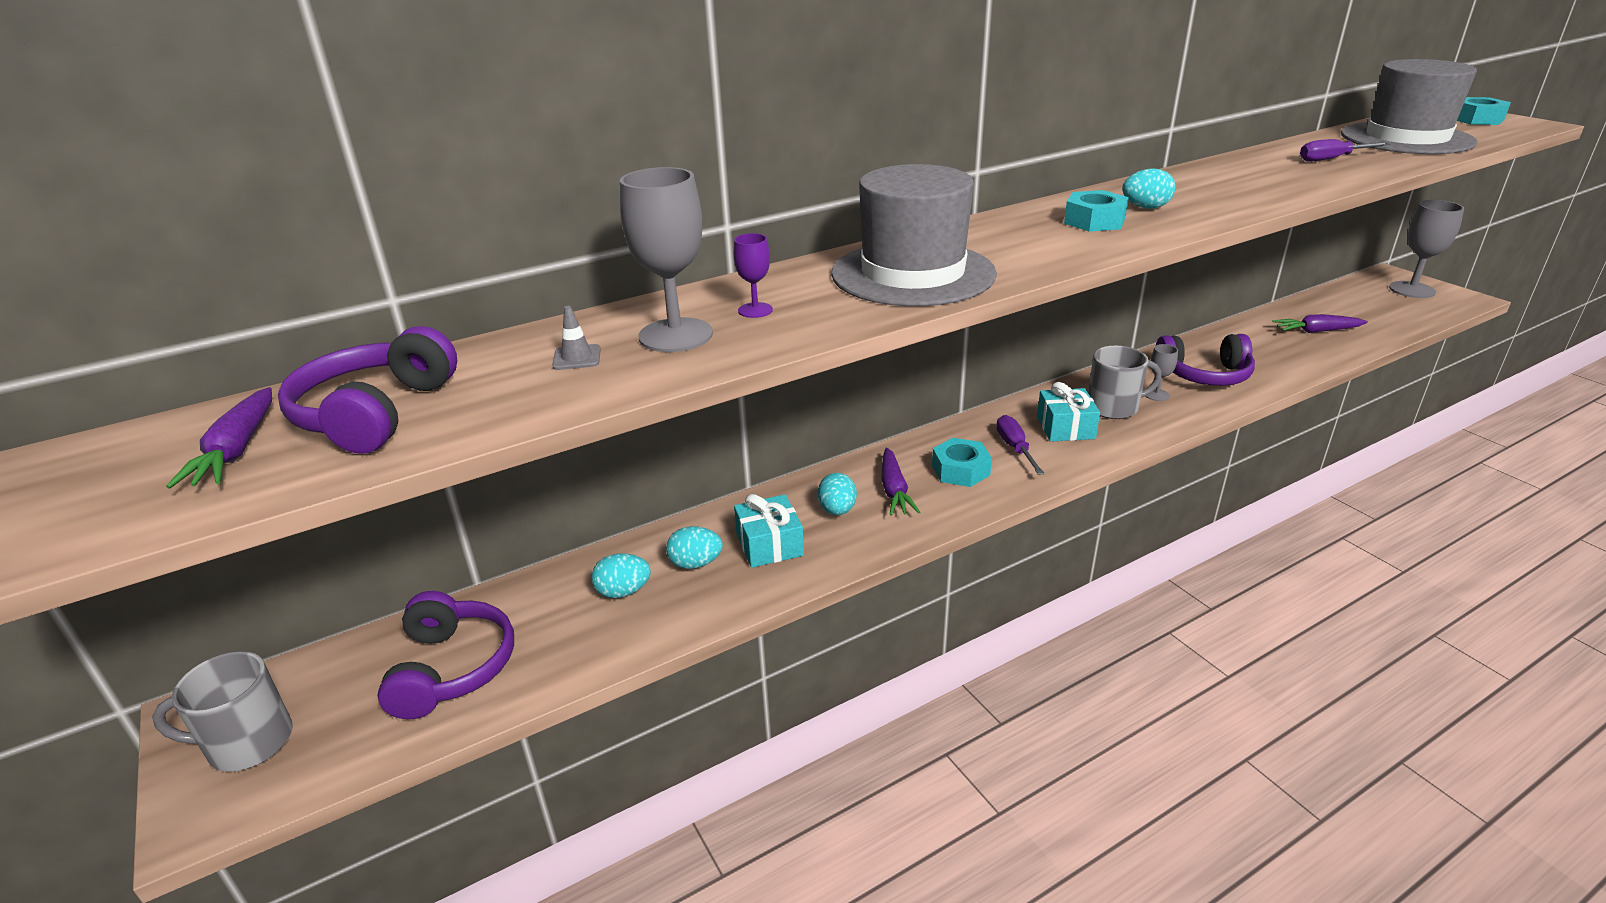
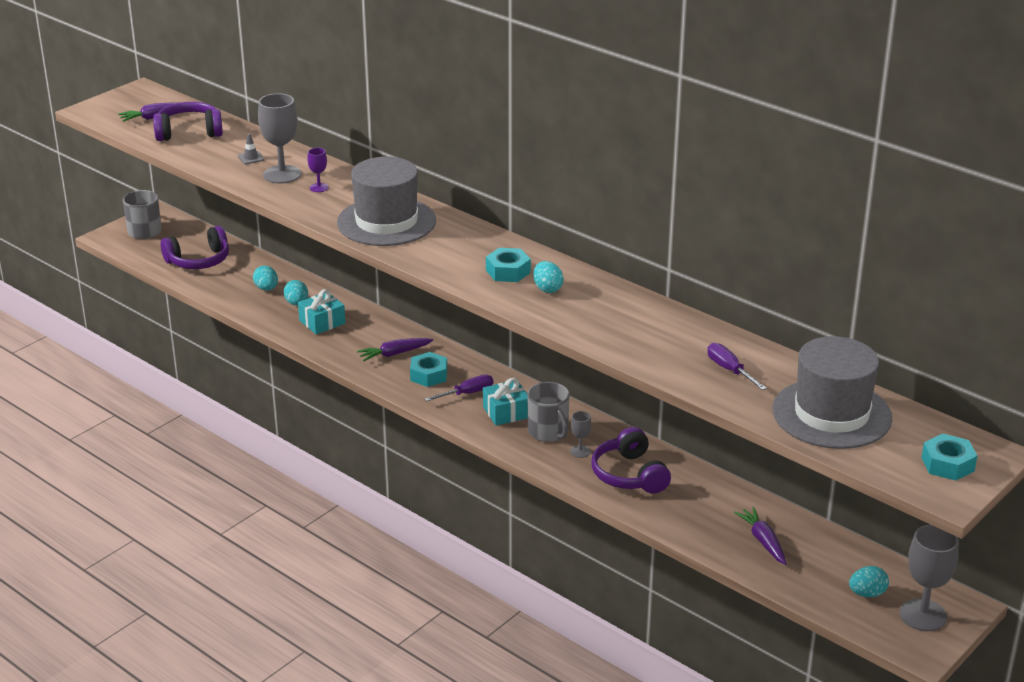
camera: 70 degrees right, 0 degrees up
(837, 510) = (364, 338): turquoise egg -> turquoise egg (867, 594)

